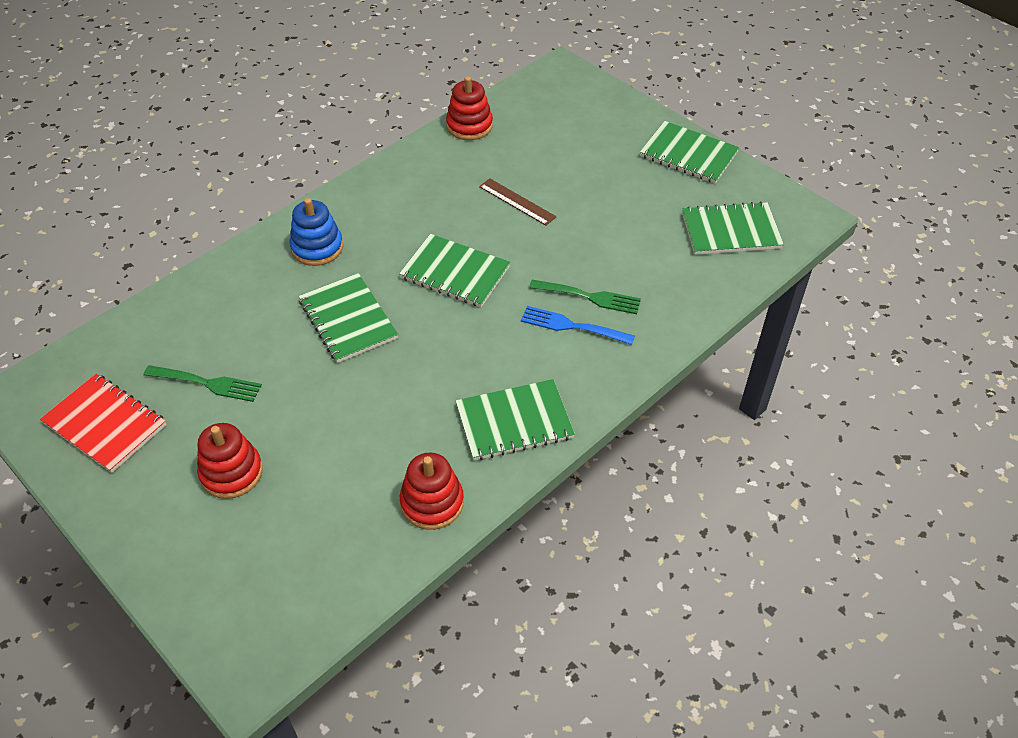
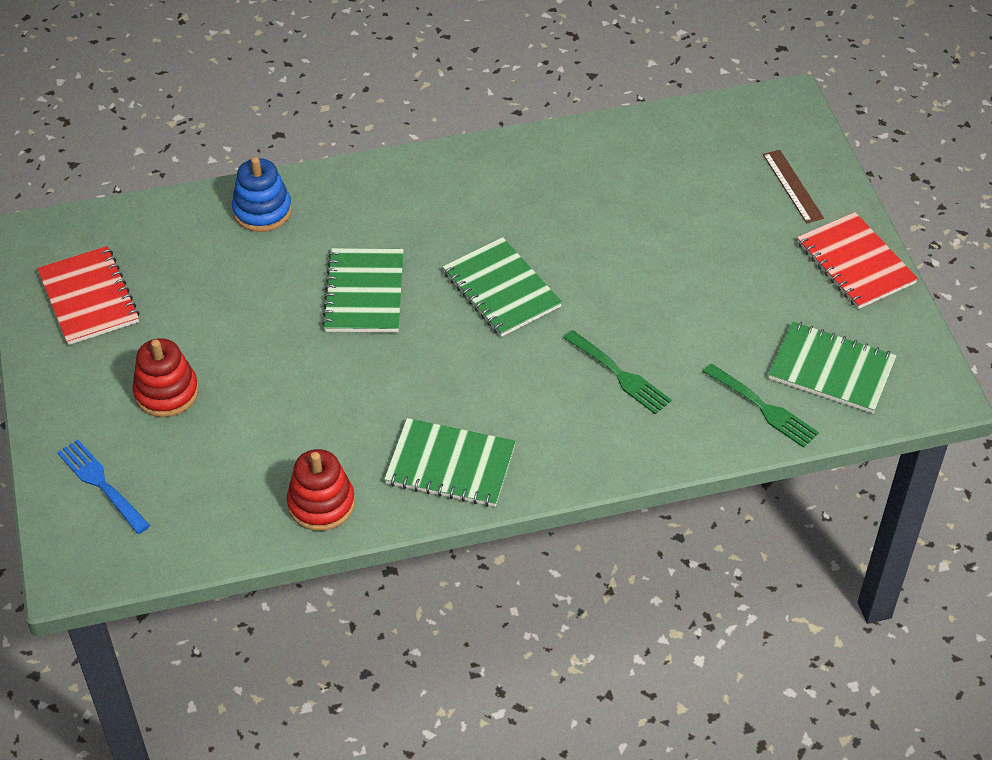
camera: 30 degrees right, 0 degrees up
(207, 383) = (197, 299): green fork -> green fork (763, 408)
(317, 247) = (384, 205): blue stacking toy -> blue stacking toy (262, 211)
(469, 126) = (633, 132): red stacking toy -> none
(517, 202) = (621, 239): brown ruler -> brown ruler (792, 186)
(572, 326) = (578, 397): blue fork -> blue fork (101, 484)
(688, 154) = (855, 263): green notebook -> red notebook

